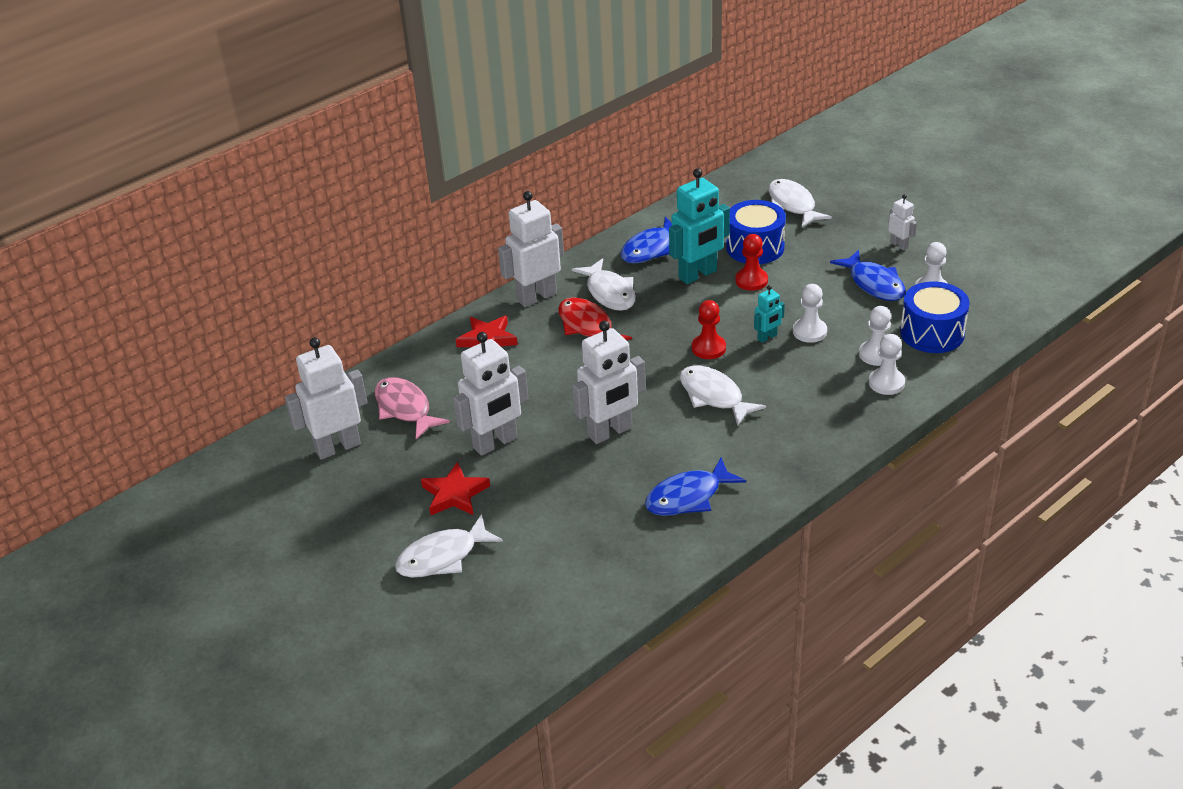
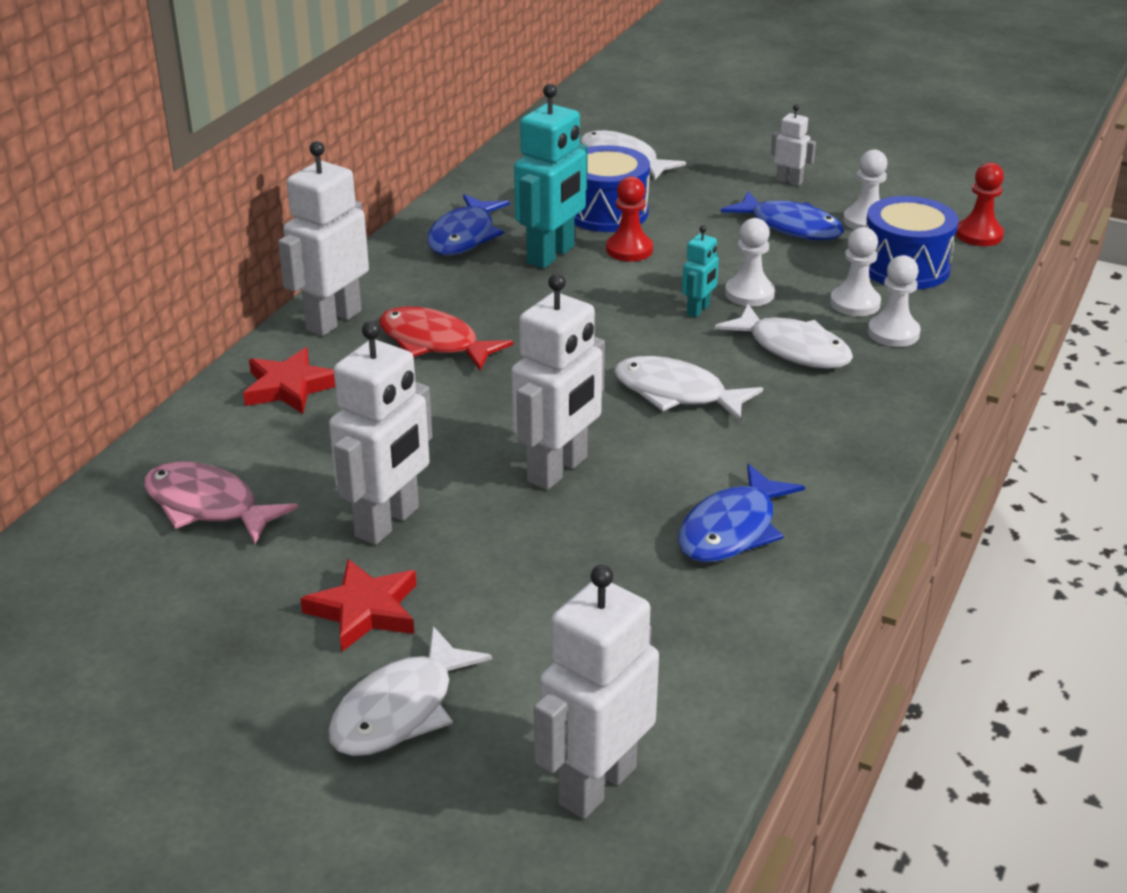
camera: 25 degrees left, 5 degrees down
(337, 447) = (119, 587): white robot -> white robot (596, 785)
(609, 293) = (440, 297): white fish -> white fish (793, 349)
(708, 348) = (627, 337): red pawn -> red pawn (979, 235)

